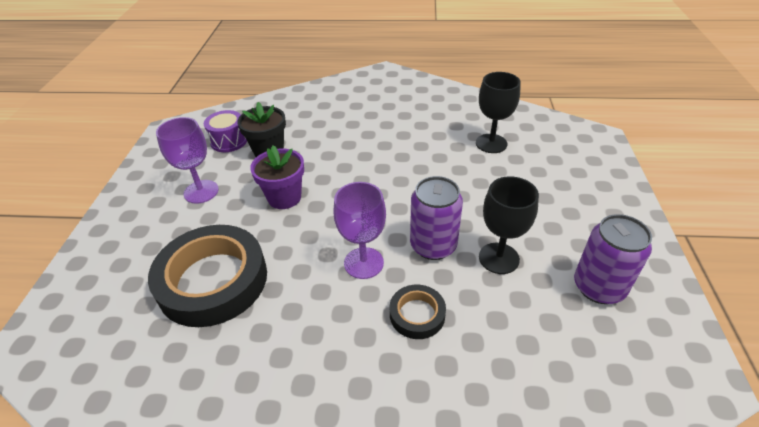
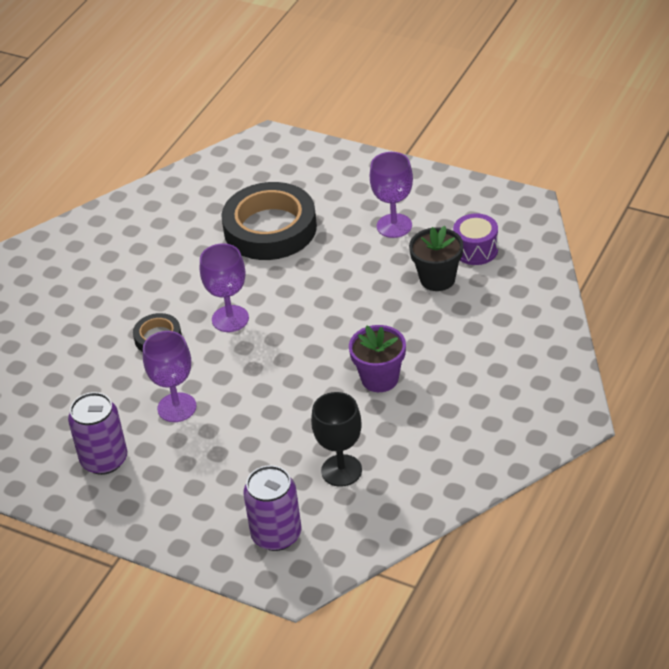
camera: 115 degrees right, 0 degrees up
(284, 197) = (349, 281): purple flower pot -> purple flower pot (380, 378)
(433, 246) = (220, 369): purple can -> purple can (276, 535)
(499, 258) = (177, 407): black goblet -> purple goblet

